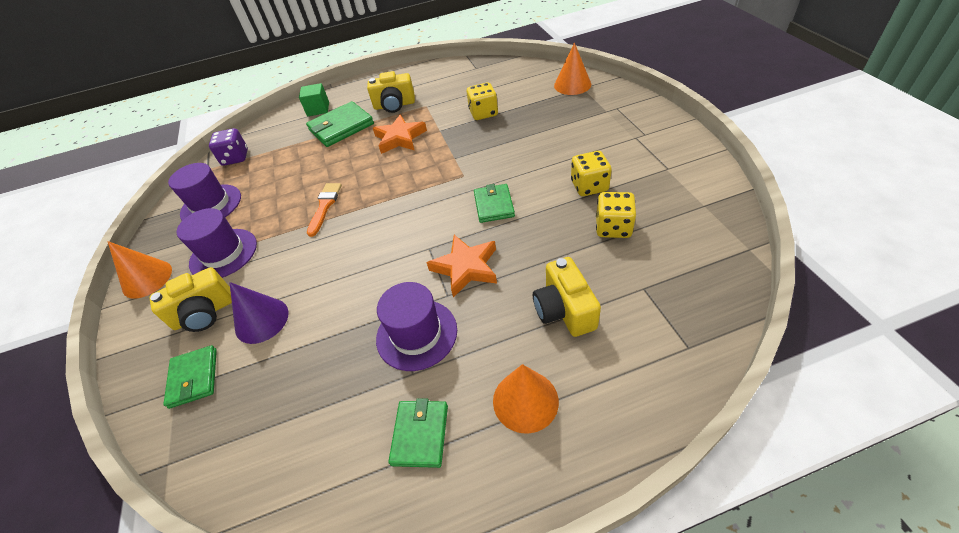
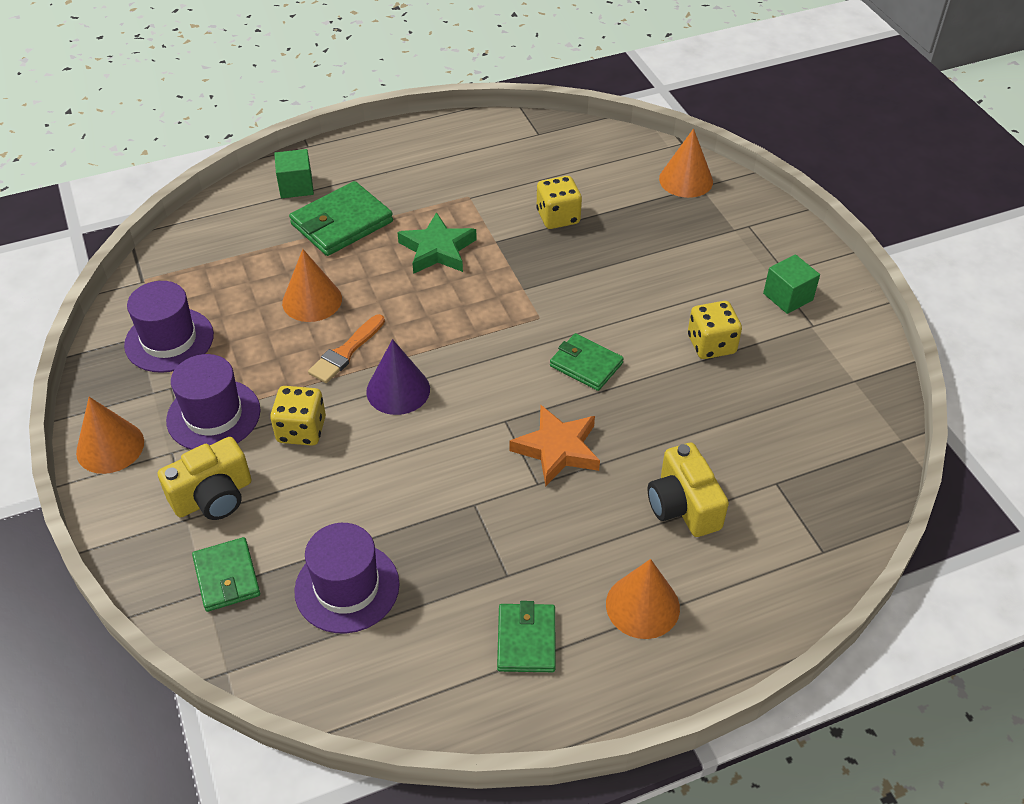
camera: 10 degrees left, 0 degrees up
(235, 158) = (183, 263): purple dice -> none
(261, 320) = (297, 508): purple cone -> purple cone (398, 390)
(310, 174) = (312, 300): none -> orange cone
(325, 206) = (346, 352): orange brush -> orange brush turned 150 degrees counterclockwise
(394, 105) = (419, 191): yellow camera -> none
(400, 138) = (437, 250): orange star -> green star
(416, 334) = (505, 530): purple hat -> purple hat (347, 587)
(494, 205) = (586, 365): green wallet -> green wallet turned 45 degrees counterclockwise
(613, 227) = (742, 404): yellow dice -> yellow dice (301, 430)
(647, 150) = (788, 297): none -> green cube

